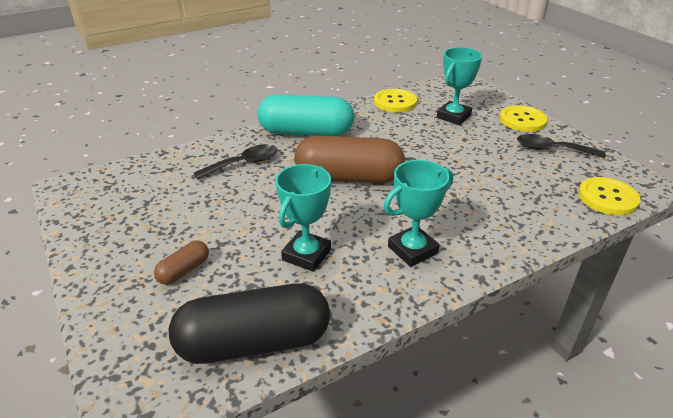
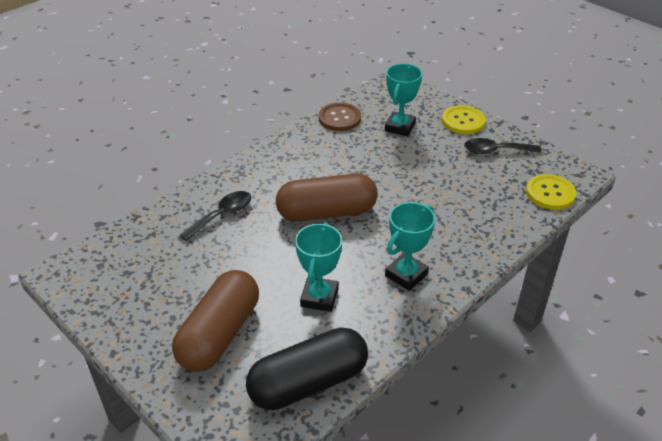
camera: 15 degrees left, 5 degrees up
(184, 270) = (219, 334): brown capsule -> brown capsule, size x2.22
(306, 132) = (267, 169): turquoise capsule -> none
(395, 102) = (339, 118): yellow button -> brown button

